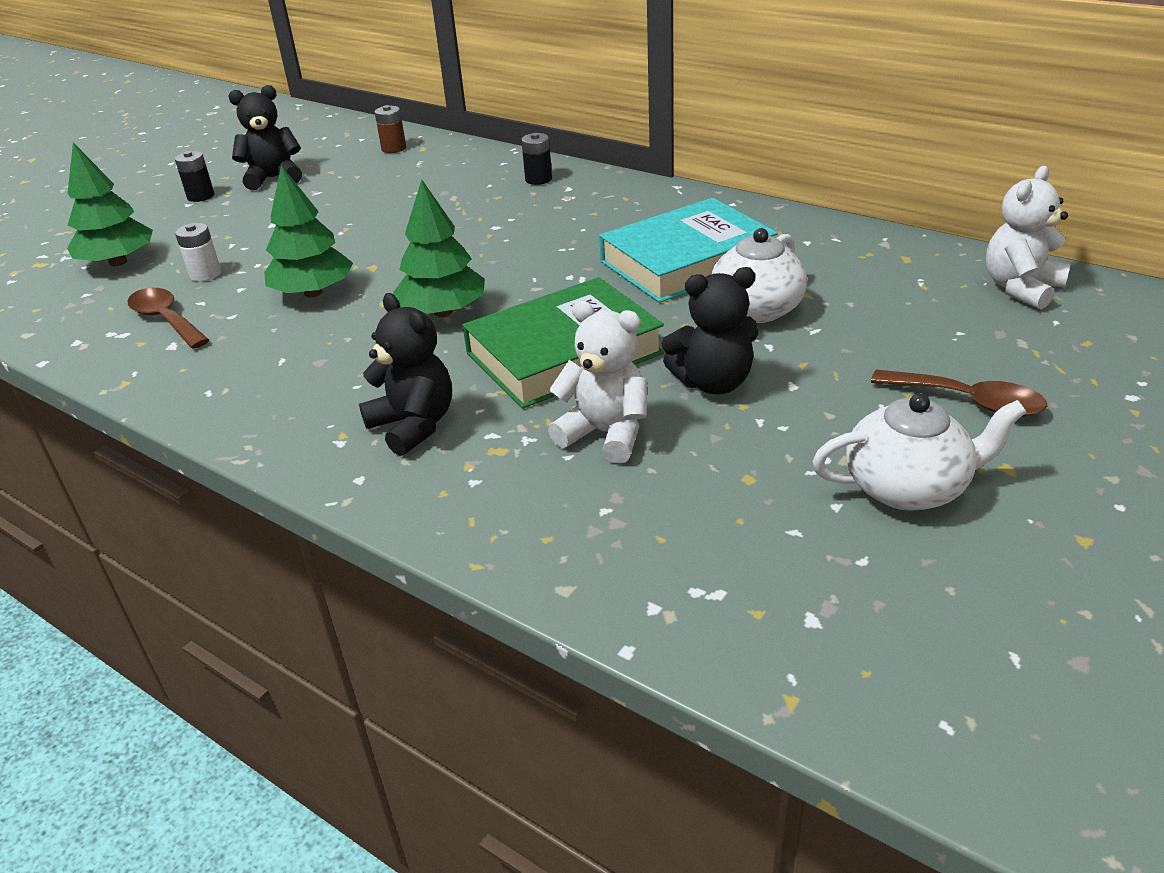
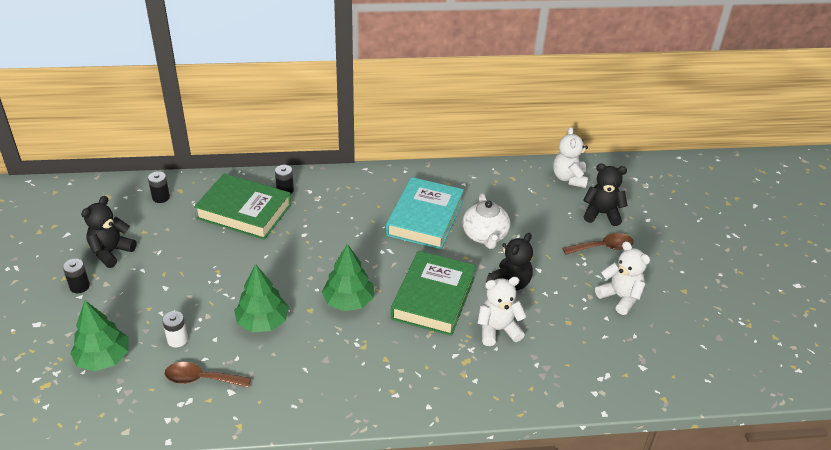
camera: 45 degrees left, 5 degrees up
(394, 148) = (161, 197): brown battery -> black battery
(414, 425) = (417, 369): black teddy bear -> black teddy bear (601, 214)
(461, 185) = (244, 211): none -> green book
(908, 487) = (620, 297): white teapot -> white teddy bear

